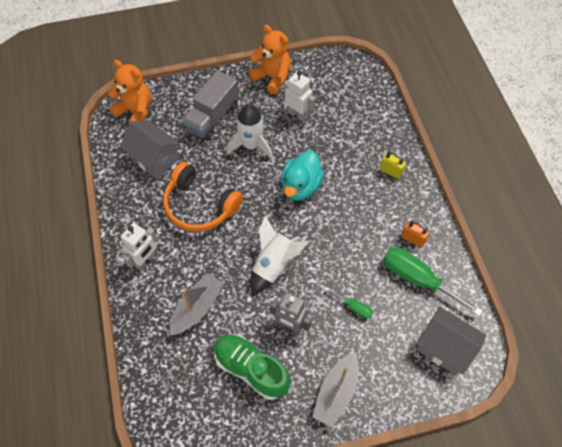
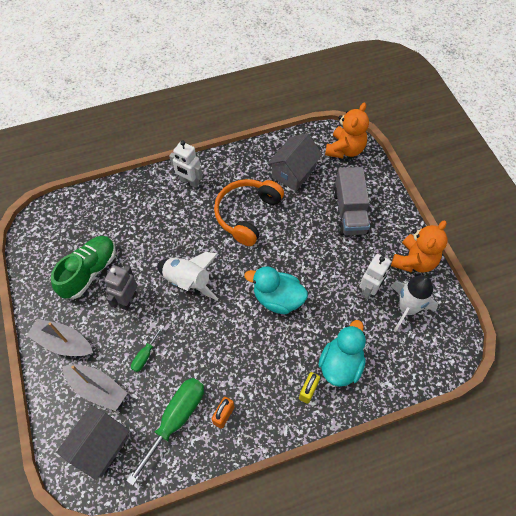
camera: 85 degrees right, 0 degrees up
(197, 308) = (145, 225): grey boat -> grey boat (97, 389)
(212, 117) = (349, 212): grey truck -> grey truck turned 120 degrees counterclockwise
(251, 145) = (321, 249): white rocket -> white rocket (407, 308)
(367, 145) = (340, 364): none -> turquoise duck

